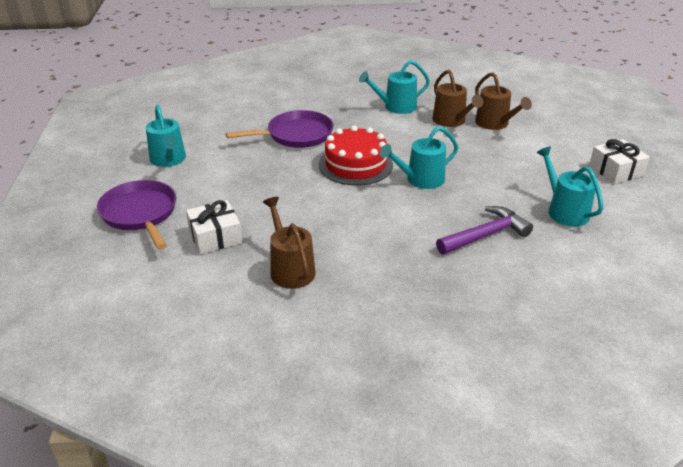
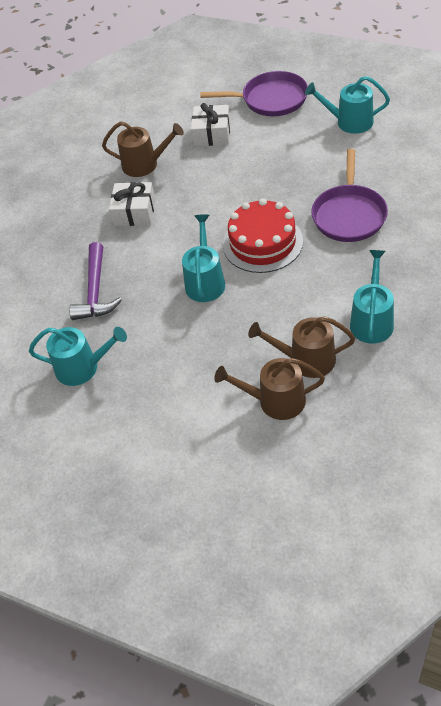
camera: 125 degrees right, 15 degrees up
(616, 170) = (108, 461): white gift -> white gift (134, 212)

